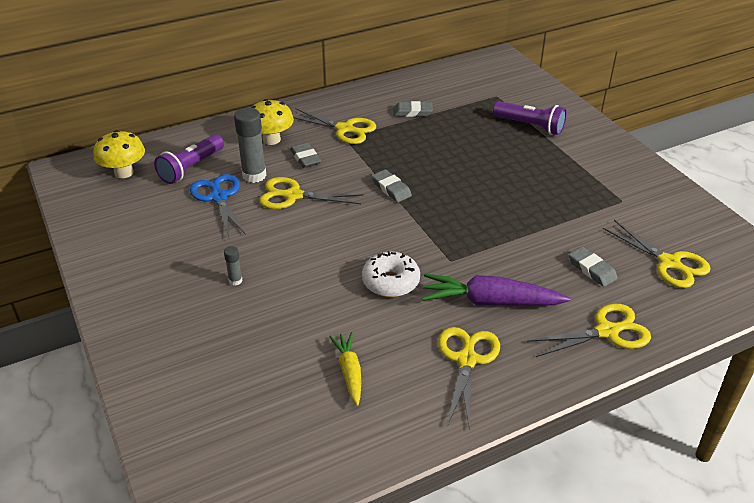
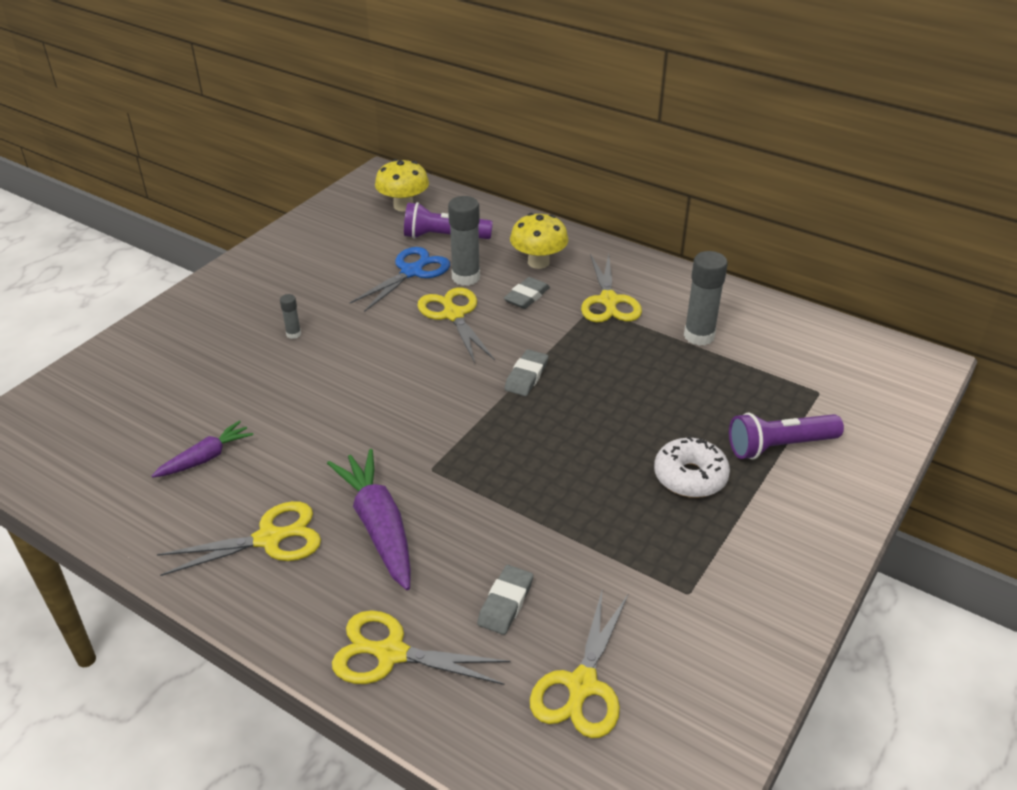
camera: 60 degrees right, 0 degrees up
(349, 372) = (205, 458): yellow carrot -> purple carrot
(390, 282) = (361, 436): white donut -> white donut (690, 477)
(412, 112) = (699, 336): grey eraser -> grey glue stick
(530, 126) = (779, 446): purple flashlight -> purple flashlight turned 75 degrees clockwise
(607, 331) = (390, 653): yellow scissors -> yellow scissors turned 150 degrees clockwise

